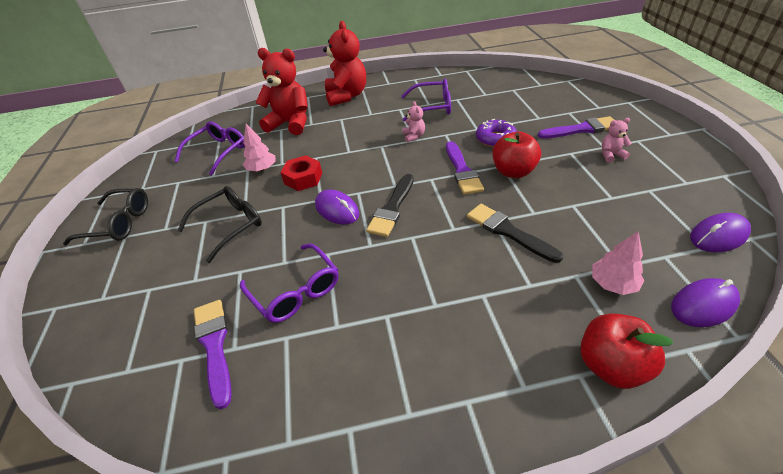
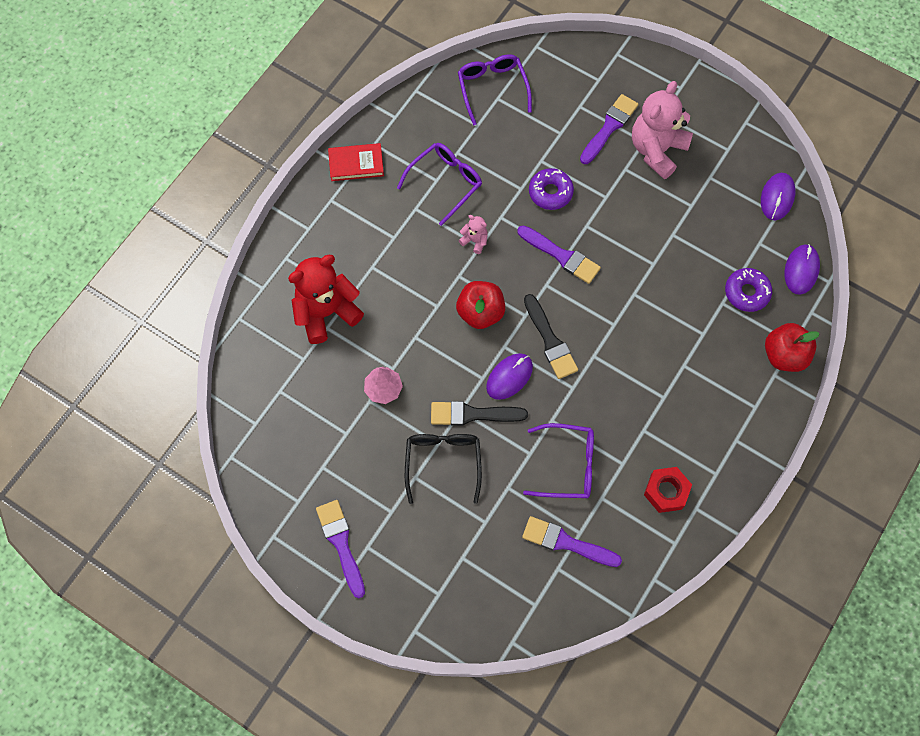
camera: 50 degrees left, 25 degrees up
(119, 223) = (341, 544): black glasses -> purple brush
(218, 152) = (305, 405): purple glasses -> purple glasses (492, 88)
(303, 178) = (438, 369): red nut -> red nut (666, 491)
(337, 210) = (509, 377): purple mouse -> purple mouse turned 45 degrees counterclockwise
(346, 96) = (331, 226): red teddy bear -> none
(394, 81) = (356, 164): none -> red book
(508, 231) = (652, 297): black brush -> black brush (472, 414)
(513, 171) = (601, 227): red apple -> red apple (480, 312)
(611, 155) = (657, 150): pink teddy bear -> pink teddy bear, size x2.28
(612, 283) = (746, 292): pink tree -> purple donut

